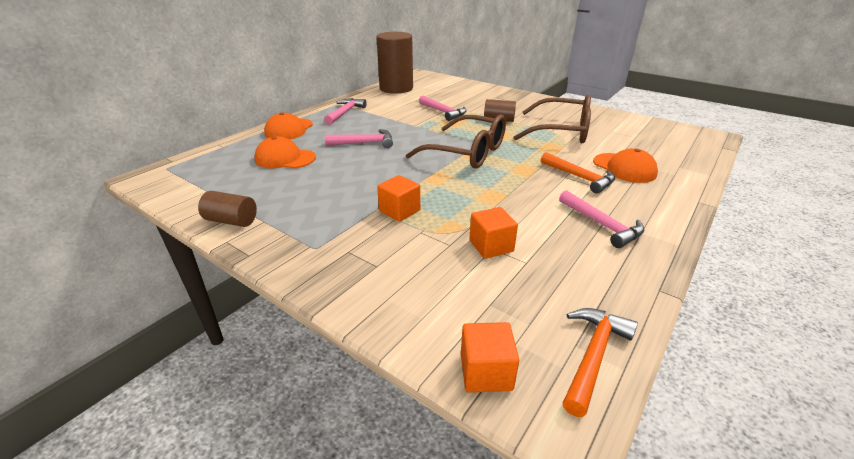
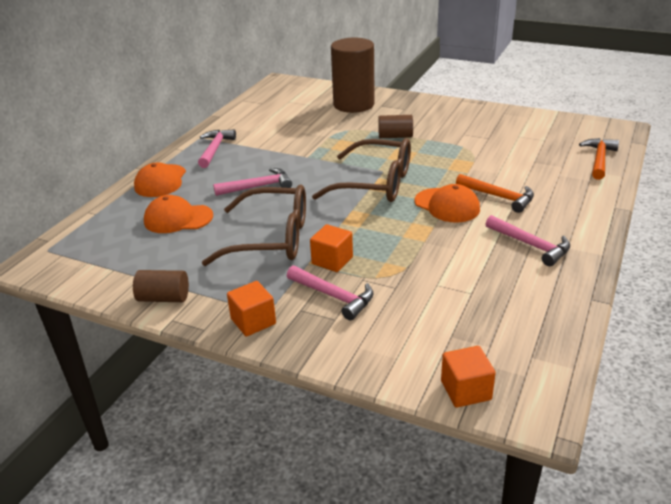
camera: 10 degrees left, 0 degrees up
(396, 88) = (259, 106): brown cylinder -> brown cylinder (353, 104)
(443, 112) = (329, 134): pink hammer -> pink hammer (334, 296)
(491, 246) = (434, 282): orange cube -> orange cube (253, 321)
(562, 131) = (467, 143): brown glasses -> brown glasses (272, 238)
(593, 355) = (547, 362): orange hammer -> orange hammer (599, 159)
(624, 168) = (540, 180): orange cap -> orange cap (447, 205)

